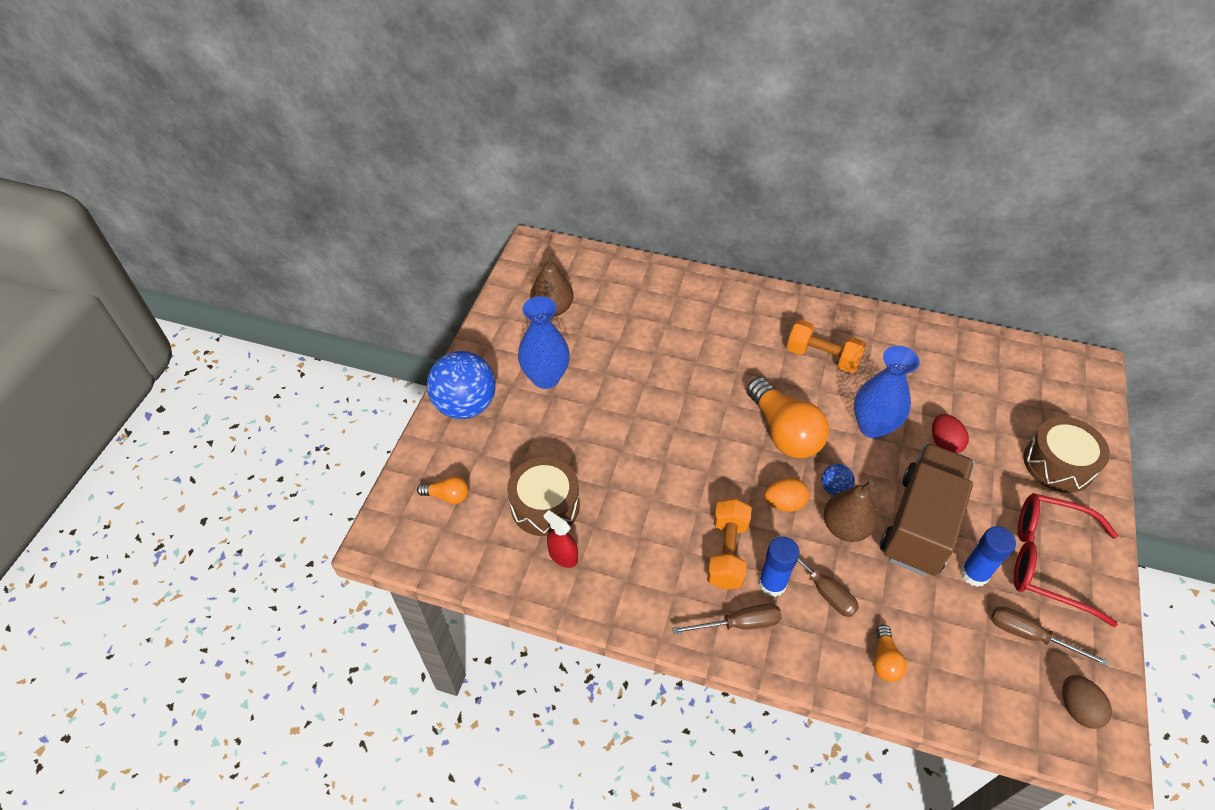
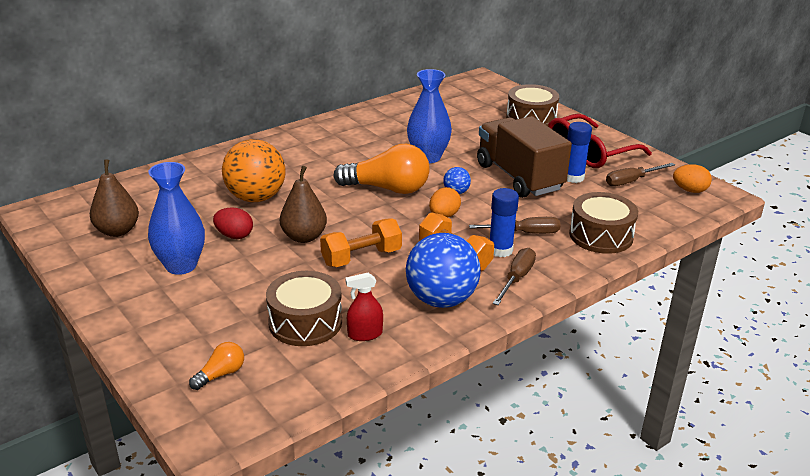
camera: 55 degrees left, 20 degrees down
(465, 405) = (140, 321): blue ball -> blue ball (441, 300)
(676, 353) = (256, 198): none -> orange ball
(822, 357) = (349, 147): orange dumbbell -> orange dumbbell (361, 257)
(845, 527) = (490, 203): brown pear -> brown pear (304, 237)
(885, 660) = (601, 235): orange light bulb -> brown drum
(944, 443) = (472, 142): red egg -> red egg (234, 236)
(1077, 708) = (689, 190): brown egg -> orange egg

